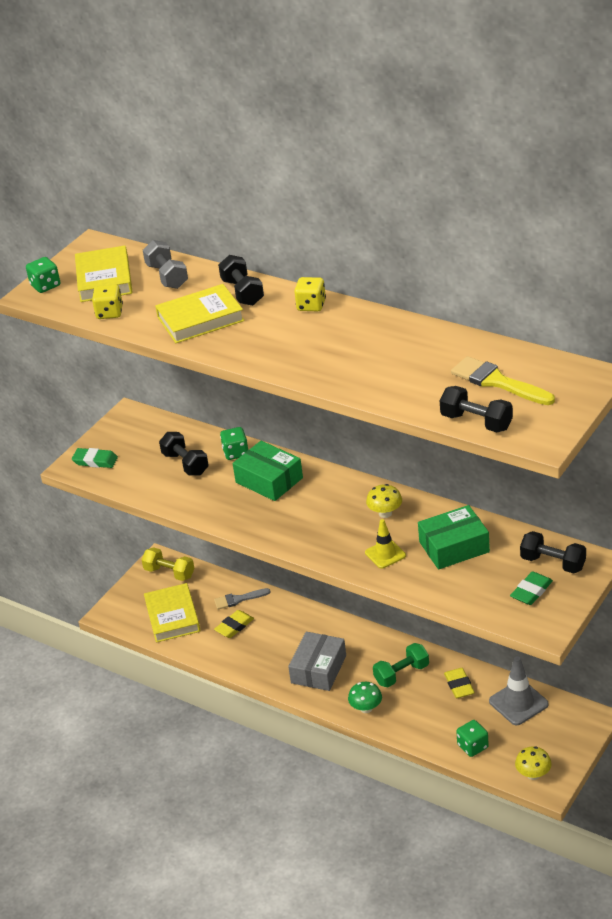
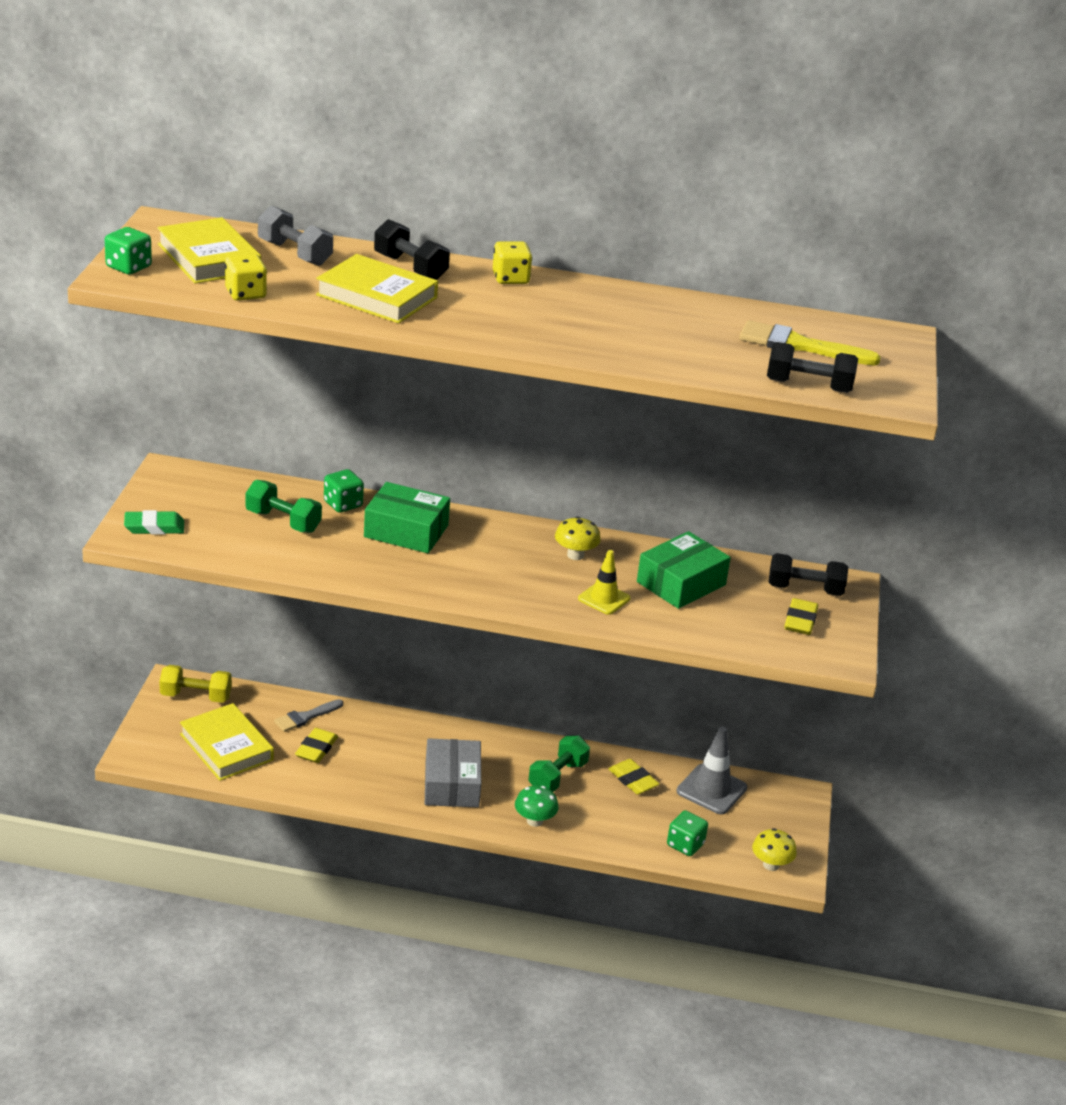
camera: 30 degrees left, 5 degrees down
(185, 464) = (283, 521): black dumbbell -> green dumbbell
(200, 319) = (377, 296): yellow book -> yellow book turned 75 degrees clockwise
(531, 591) = (800, 621): green eraser -> yellow eraser

